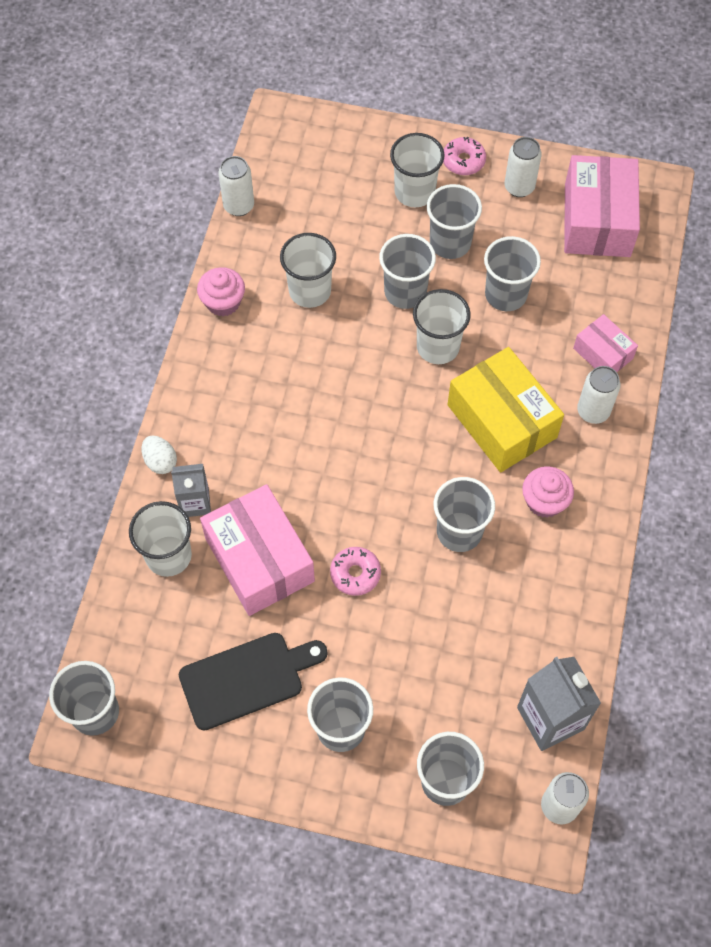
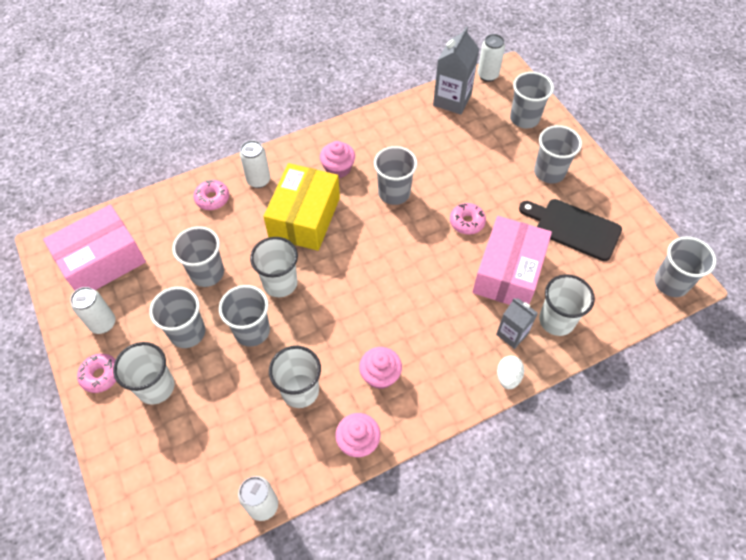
camera: 130 degrees left, 5 degrees down
(264, 361) = (380, 375): none -> pink cupcake
(603, 353) = (212, 198): pink box -> pink donut

